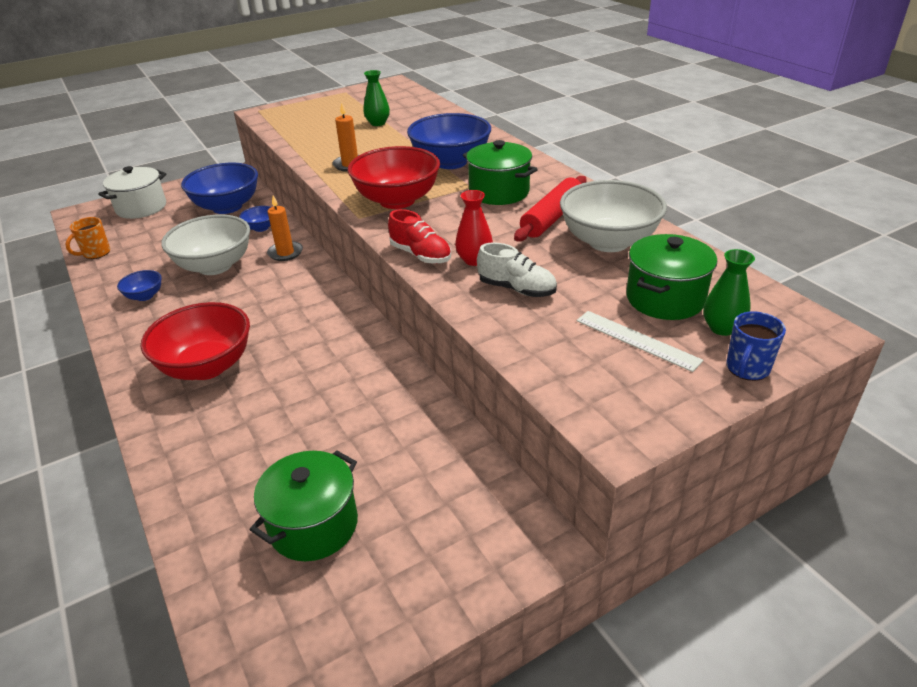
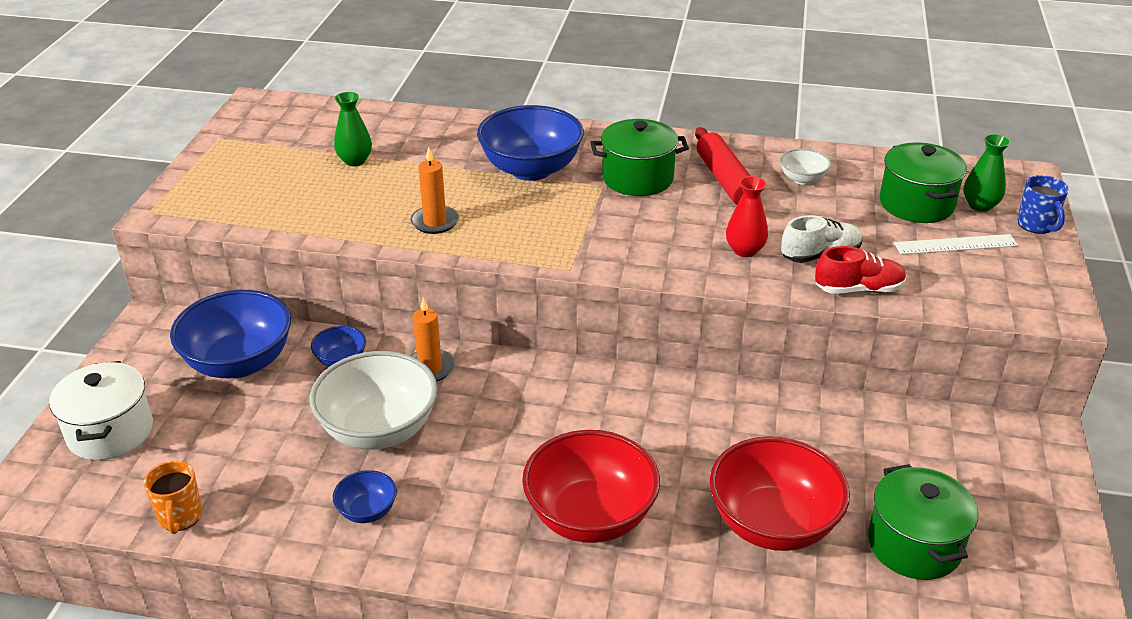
camera: 50 degrees left, 0 degrees up
(397, 200) = (566, 234): red bowl -> red bowl (772, 524)
(420, 255) = (696, 271): red shoe -> red shoe (858, 289)
(608, 242) = (802, 179): white bowl -> white bowl, size x0.47

